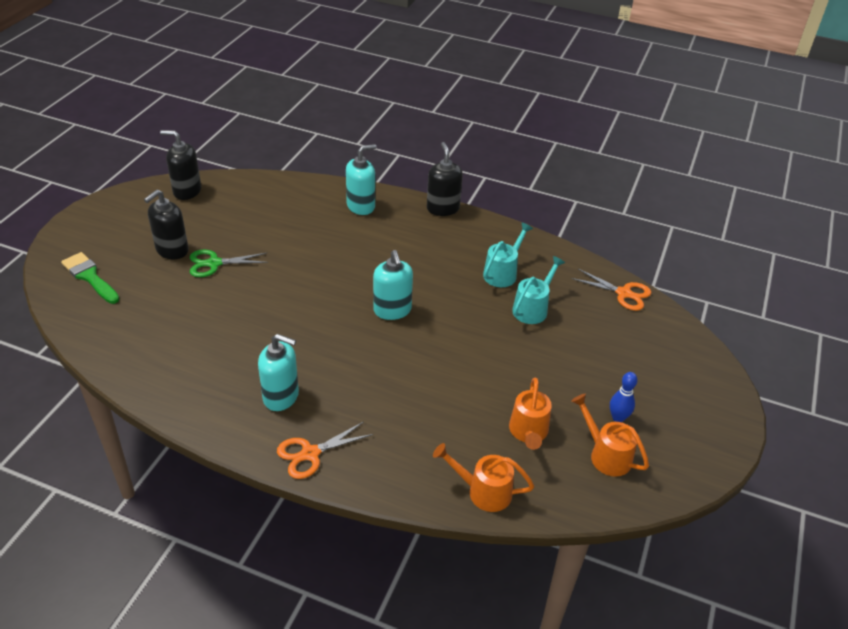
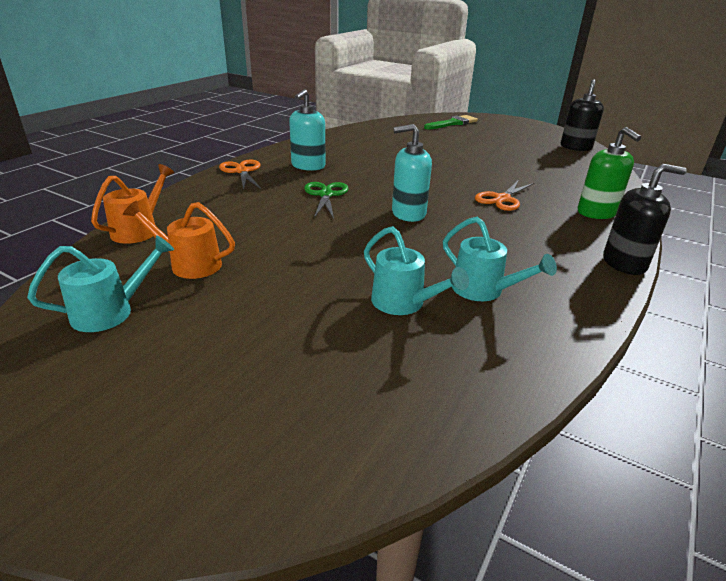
camera: 100 degrees right, 10 degrees down
(172, 250) = (489, 142): black soap dispenser -> none
(214, 263) = (474, 152): green scissors -> green scissors (326, 195)
(361, 206) = (596, 213): turquoise soap dispenser -> green soap dispenser
(605, 454) = (112, 311): orange watering can -> turquoise watering can
(618, 418) = (159, 336): blue bowling pin -> none
(623, 293) = (439, 418): orange scissors -> orange scissors (502, 199)

